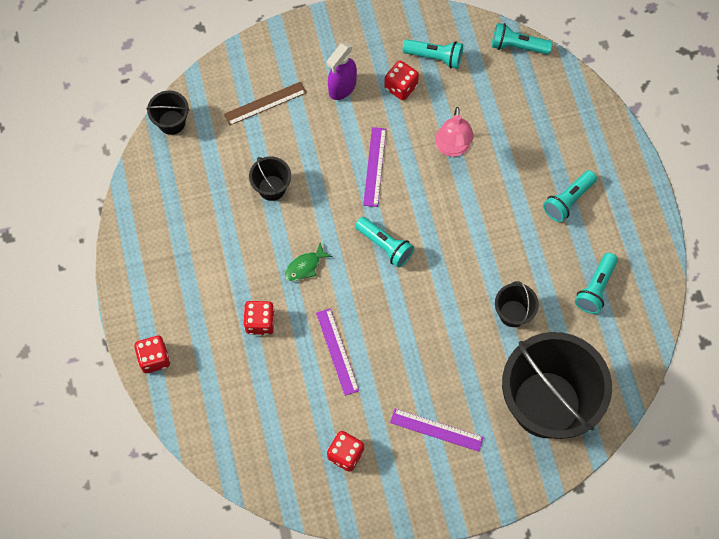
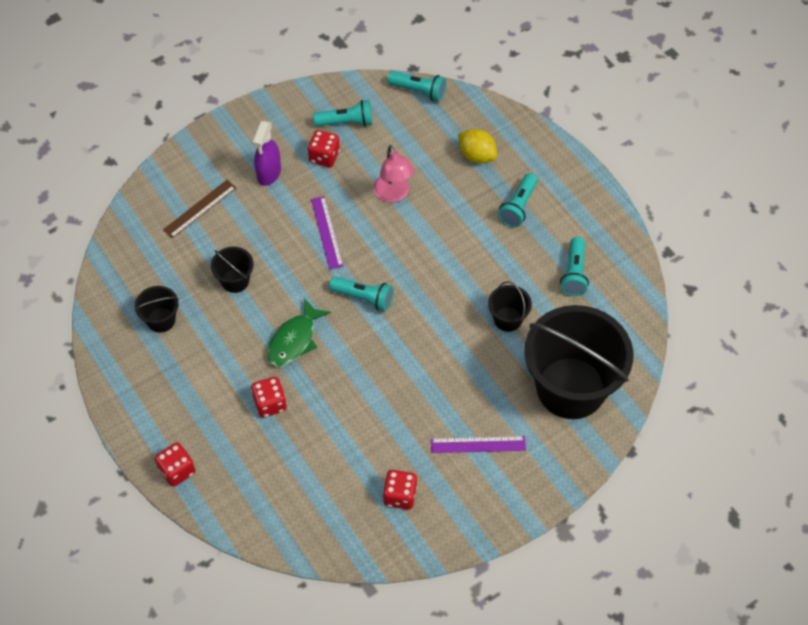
camera: 20 degrees left, 10 degrees down
(171, 122) = (114, 252): black bucket -> black bucket (161, 320)
(305, 266) = (294, 340): green fish -> green fish, size x1.58
(337, 351) = (355, 406): purple ruler -> none
(517, 46) = (419, 91): turquoise flashlight -> turquoise flashlight turned 150 degrees counterclockwise
(548, 133) = (476, 156): none -> yellow lemon

